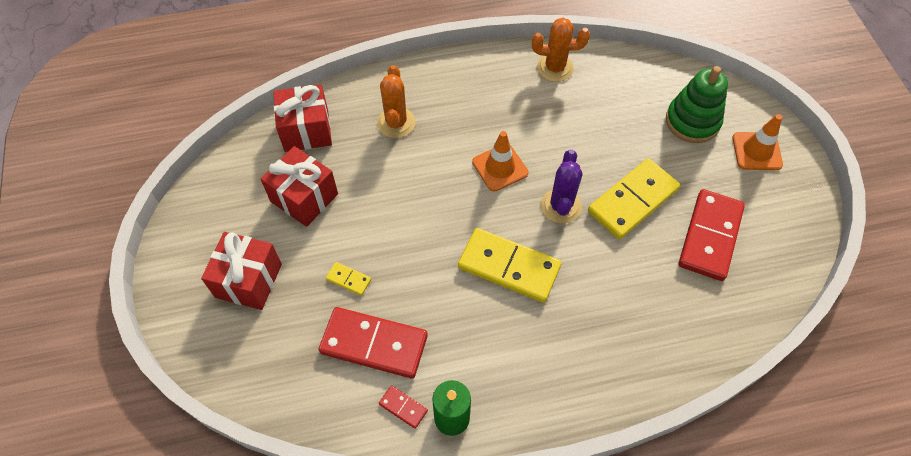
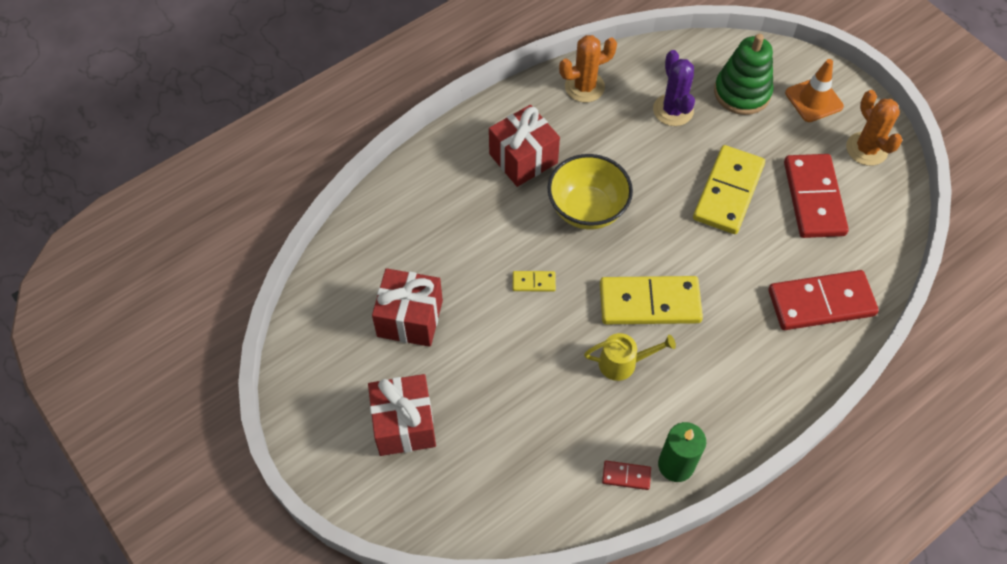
camera: 25 degrees left, 0 degrees up
(306, 130) = (370, 249): red gift -> red gift (523, 158)
(348, 279) = (504, 380): yellow domino -> yellow domino (533, 282)
(374, 344) = (565, 430): red domino -> red domino (821, 302)
(396, 123) = (458, 204): orange cactus -> orange cactus (866, 149)
(457, 308) = (623, 363): none -> yellow watering can
(500, 167) = (587, 209): orange traffic cone -> yellow bowl
(561, 206) = (665, 224): purple cactus -> purple cactus (673, 110)

